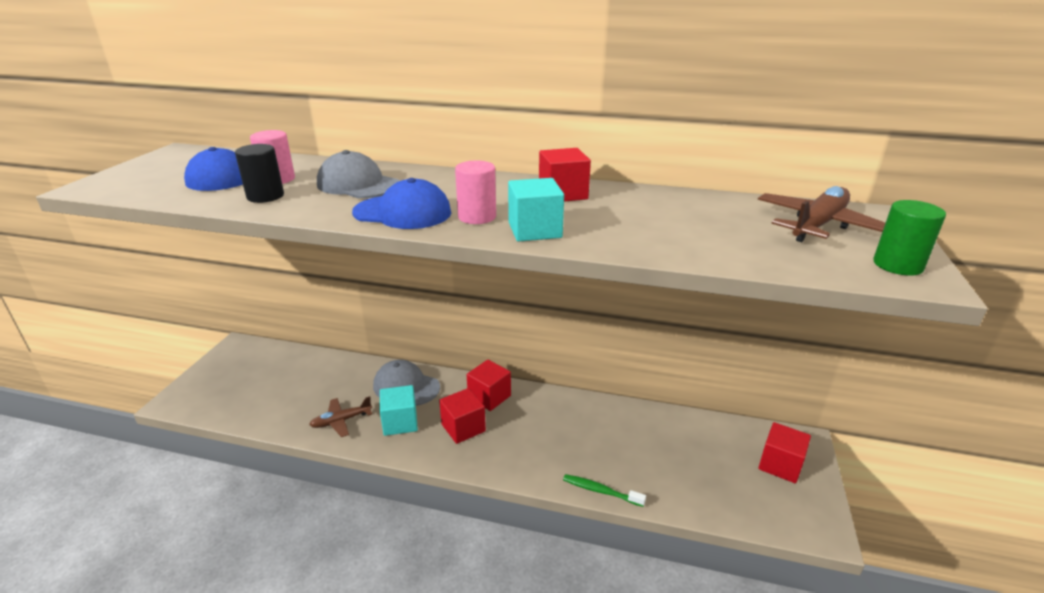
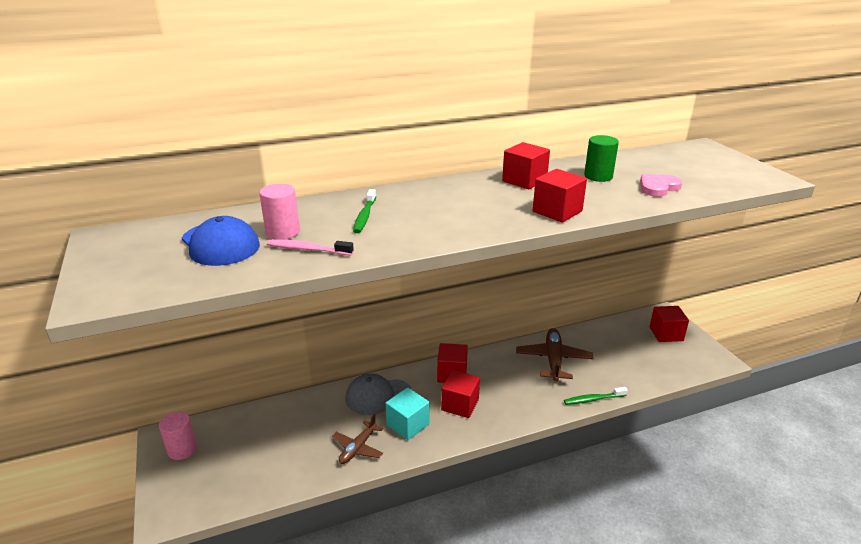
camera: 35 degrees left, 0 degrees up
(265, 196) = (307, 249): black cylinder -> pink toothbrush
(358, 184) = (364, 216): grey cap -> green toothbrush
(402, 212) = (447, 227): blue cap -> none
(477, 217) = (504, 214): pink cylinder -> pink cylinder (182, 449)
(535, 230) = (557, 211): turquoise cube -> red cube
(709, 241) = (658, 187): none -> pink heart
(818, 225) = (688, 161): brown plane -> brown plane (553, 360)
(897, 265) = (755, 174): green cylinder -> green cylinder (598, 176)

